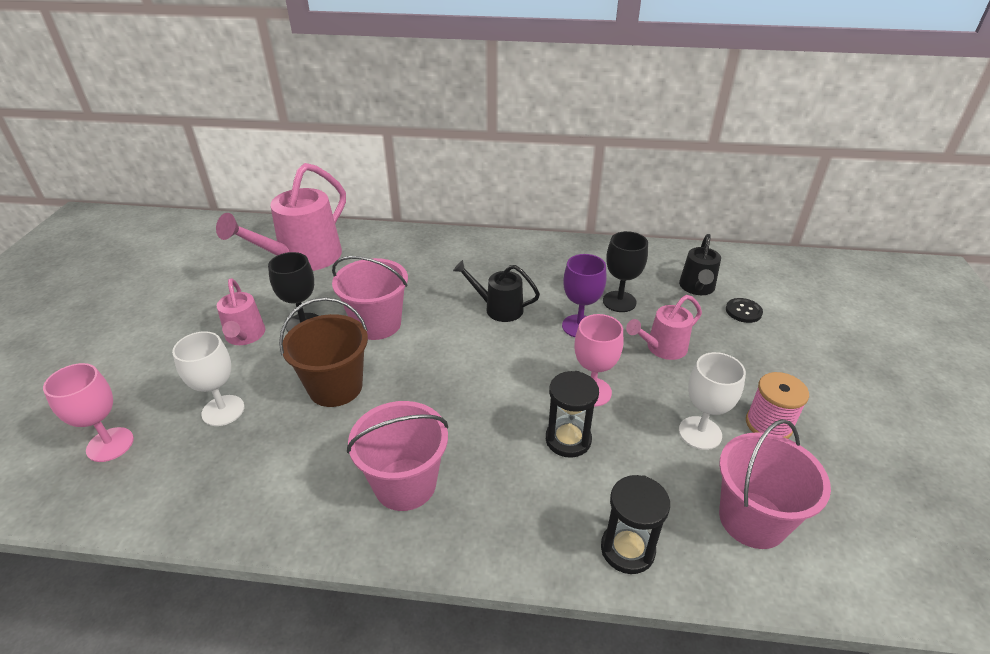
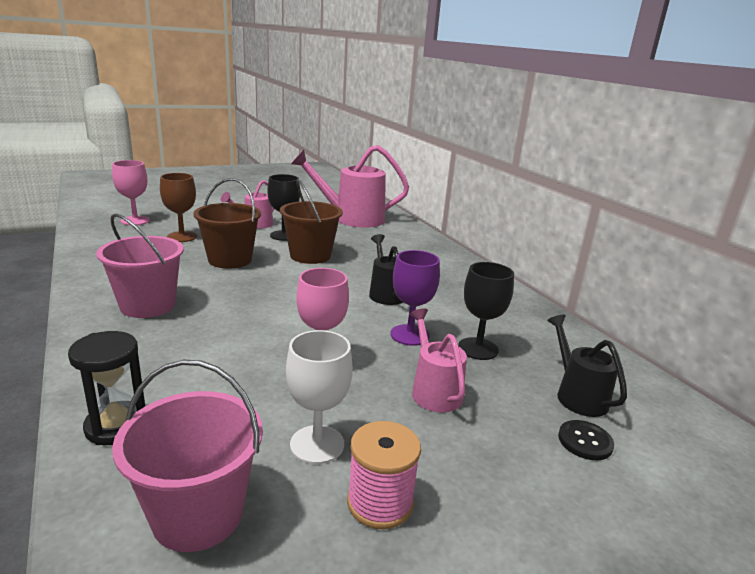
camera: 55 degrees right, 15 degrees down
(223, 410) = (182, 237): white goblet -> brown goblet
(377, 324) = (310, 255): pink bucket -> brown bucket
(568, 439) = (244, 362): black hourglass -> none
(661, 348) = (433, 390): pink watering can -> pink watering can turned 45 degrees clockwise
(697, 288) = (577, 395): black watering can -> black watering can turned 90 degrees clockwise

